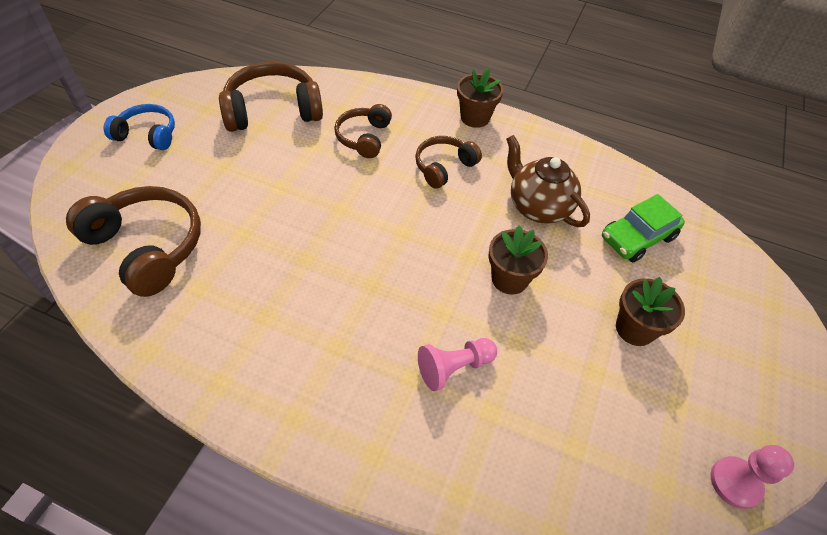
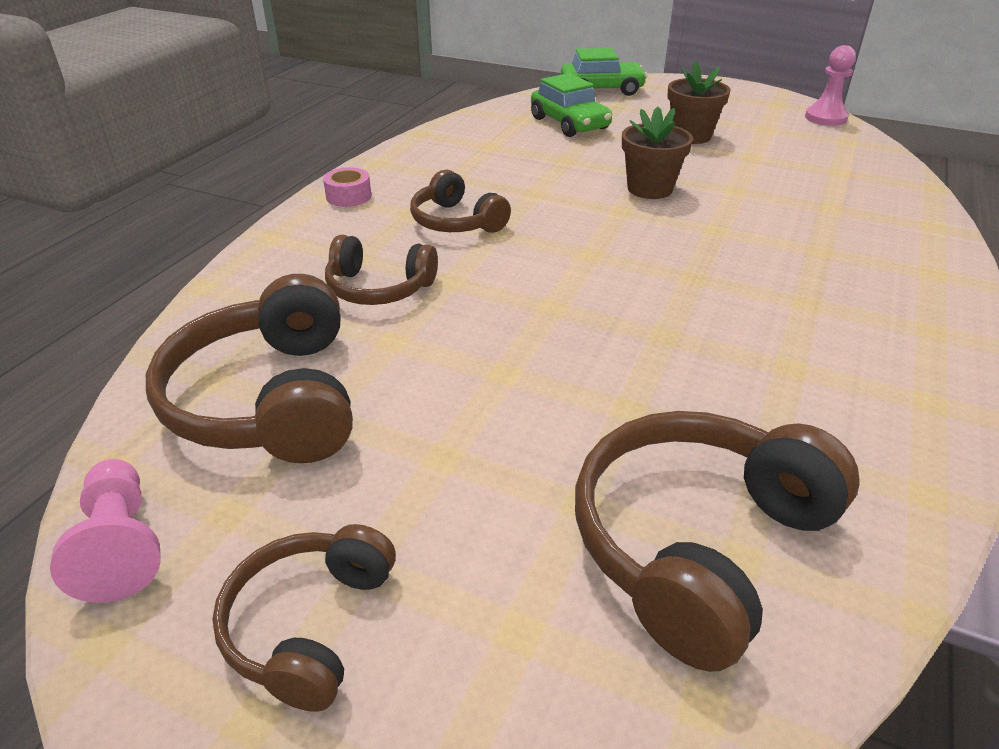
camera: 85 degrees left, 15 degrees down
(147, 135) = (310, 625): blue headphones -> brown headphones
(454, 367) = (790, 224): pink pawn -> pink pawn (121, 545)
(475, 117) = (348, 196): brown flower pot -> pink tape
(537, 207) = (530, 167): brown teapot -> none
(741, 270) = (601, 89): none -> green car

